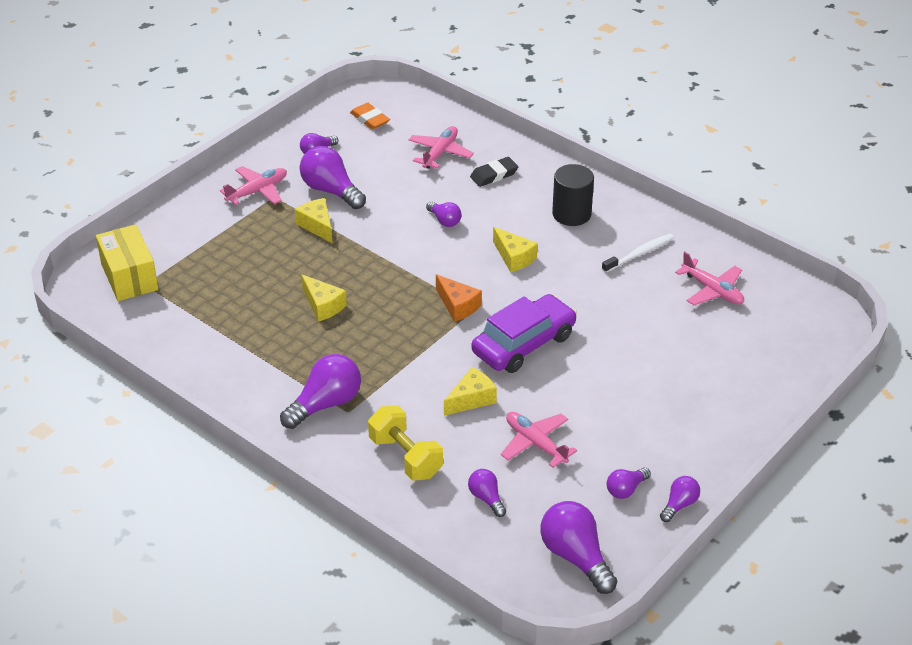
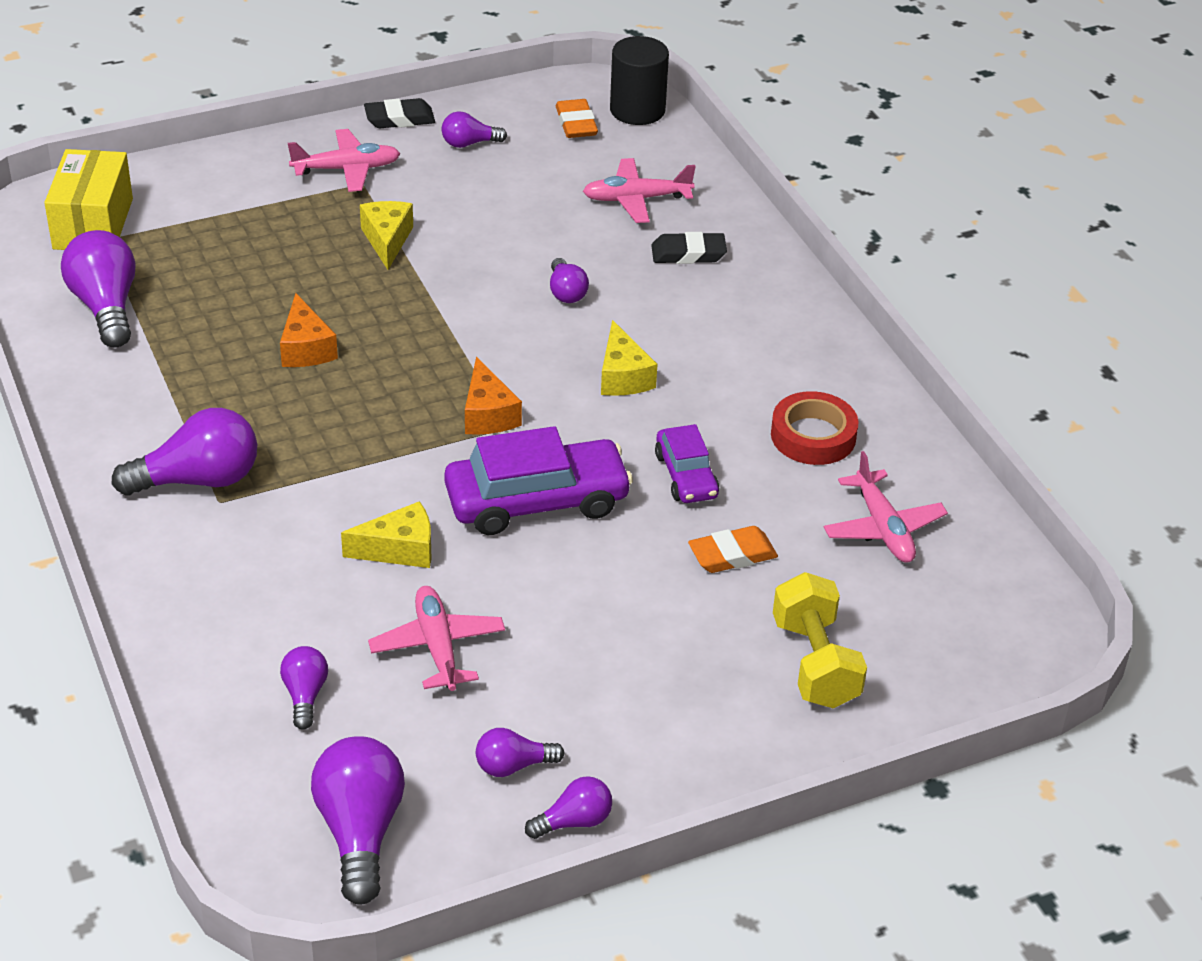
camera: 25 degrees right, 0 degrees up
(263, 150) = (399, 119): none -> black eraser
(323, 305) = (306, 348): yellow cheese -> orange cheese
(331, 191) = (444, 200): purple light bulb -> purple light bulb (106, 307)
(405, 457) = (243, 593): yellow dumbbell -> yellow dumbbell (815, 663)
(440, 153) = (636, 199): pink plane -> pink plane turned 150 degrees counterclockwise
(571, 214) = (757, 345): black cylinder -> black cylinder (637, 110)
(591, 300) = (686, 475): none -> purple car
(639, 254) = (813, 436): white toothbrush -> red tape
(648, 334) = (732, 555): none -> orange eraser

